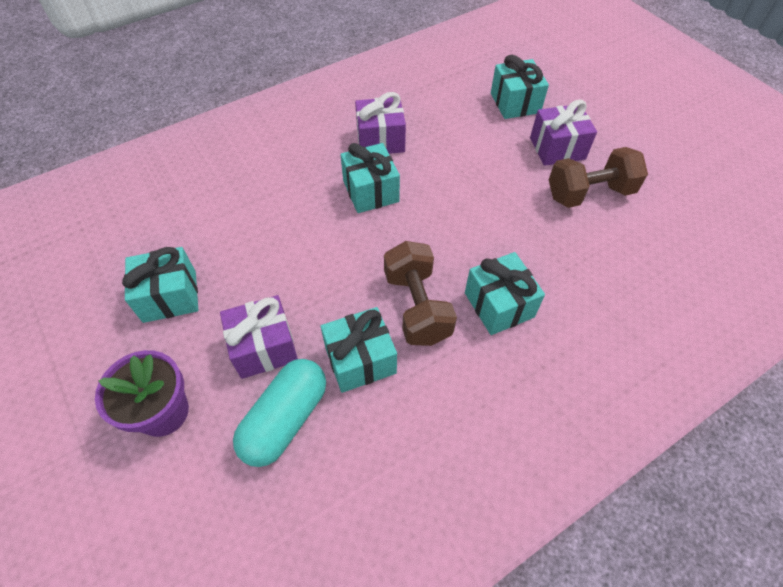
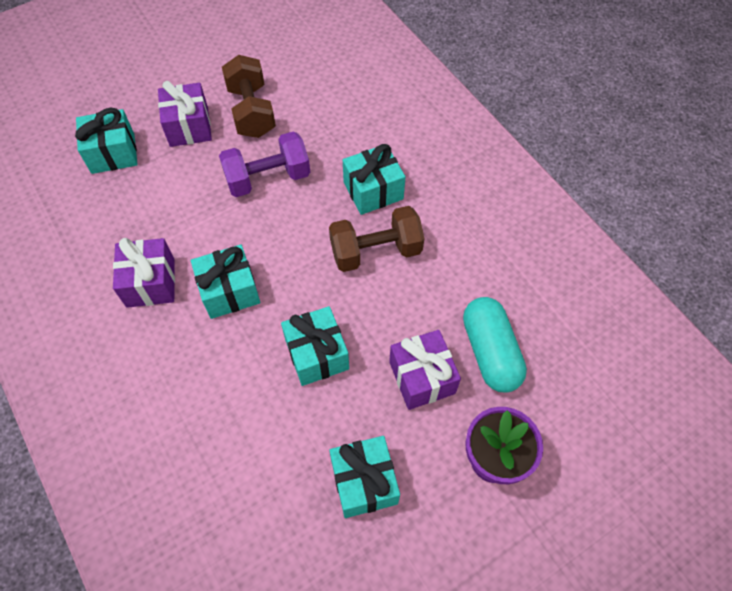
camera: 90 degrees left, 5 degrees up
(285, 419) = (490, 352): turquoise capsule -> turquoise capsule turned 45 degrees clockwise
(360, 360) = (431, 296): turquoise gift -> turquoise gift (317, 354)
(503, 211) = (268, 178): none -> purple dumbbell

